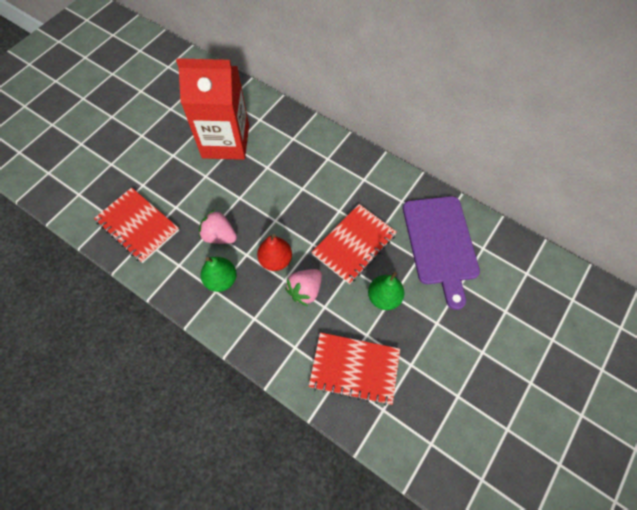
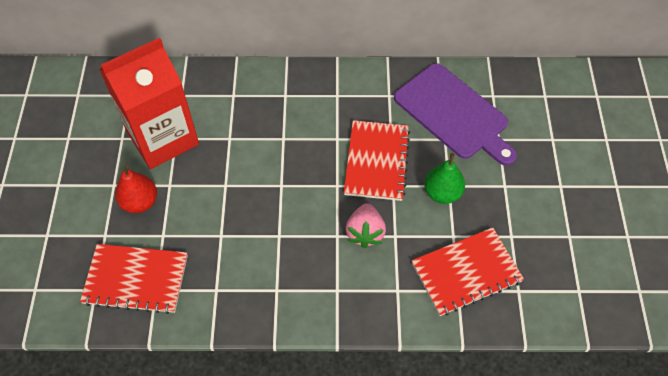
camera: 35 degrees left, 5 degrees down
(219, 236) = (236, 235): pink strawberry -> none
(221, 280) = (273, 276): green pear -> none
(275, 260) = (313, 223): red pear -> red pear (140, 202)

